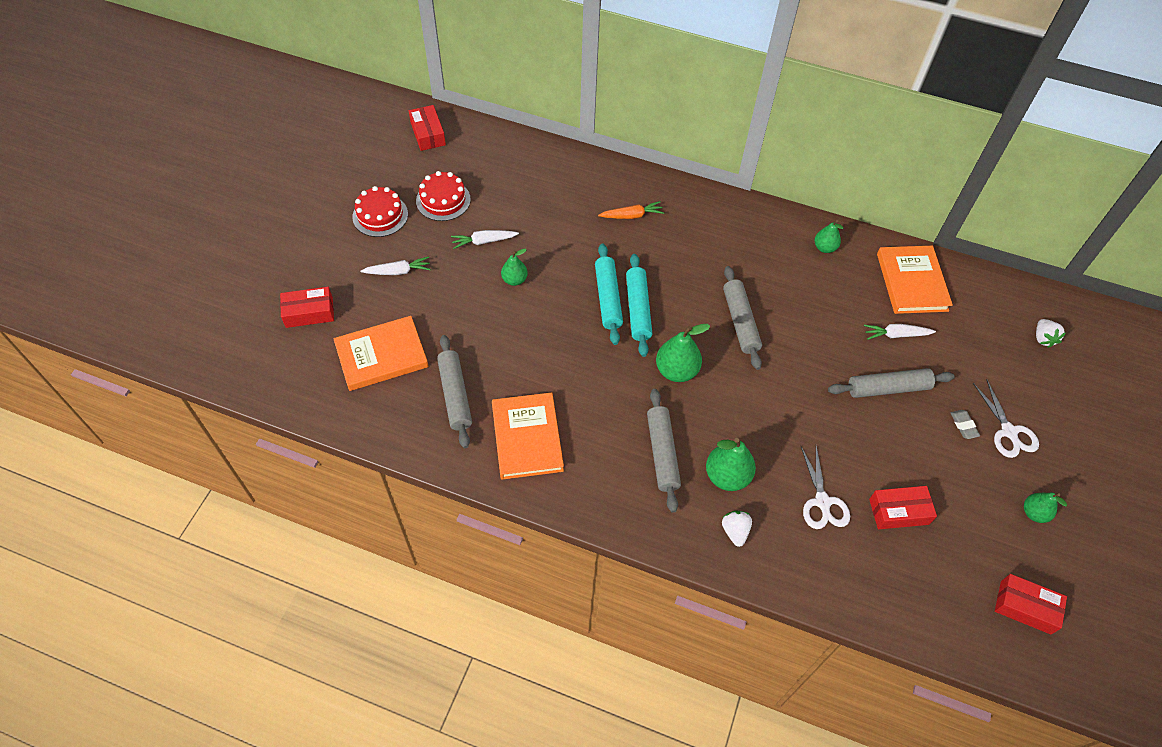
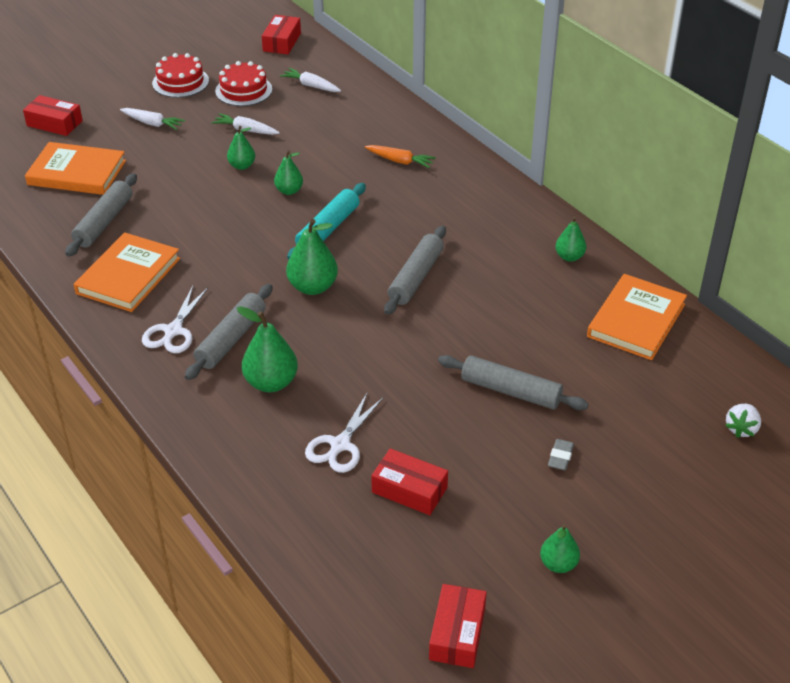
camera: 35 degrees right, 15 degrees down
(574, 286) = (289, 191): none -> green pear
(608, 298) = (309, 210): turquoise rolling pin -> none
(735, 531) = (231, 425): white strawberry -> none
(896, 335) = (568, 354): white carrot -> white carrot (311, 86)
(1009, 432) = (607, 486): white scissors -> white scissors (173, 331)
(1025, 607) = (457, 633): red box -> red box turned 45 degrees clockwise

